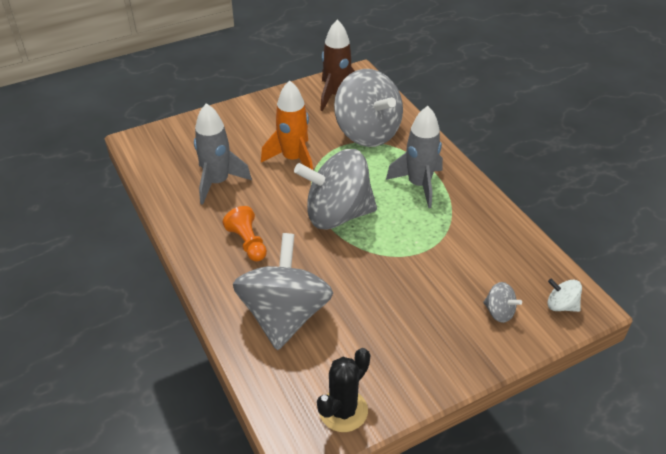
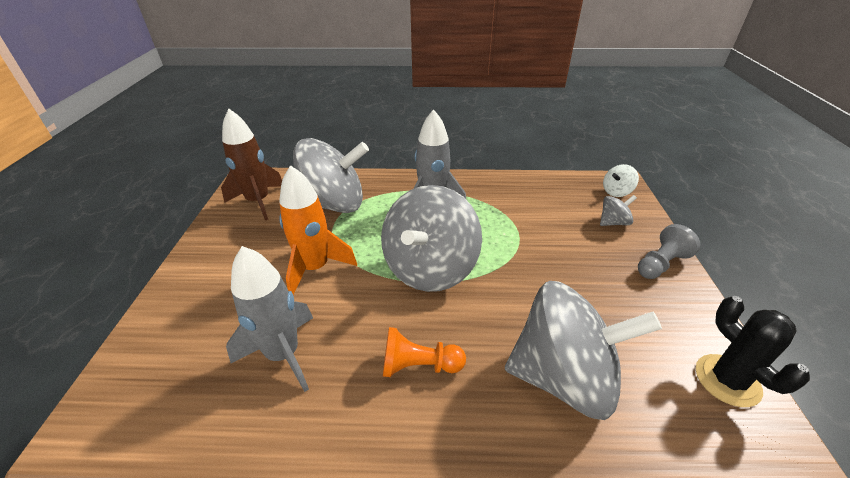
camera: 60 degrees left, 5 degrees down
(284, 315) = (563, 377): grey spinning top -> grey spinning top turned 150 degrees clockwise
(460, 356) = (660, 264): none -> grey pawn

